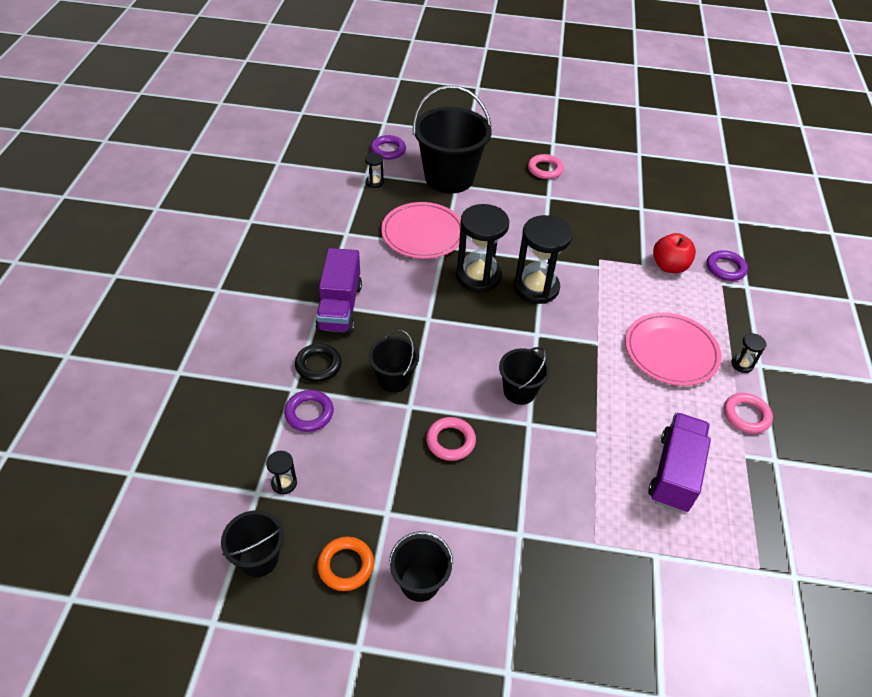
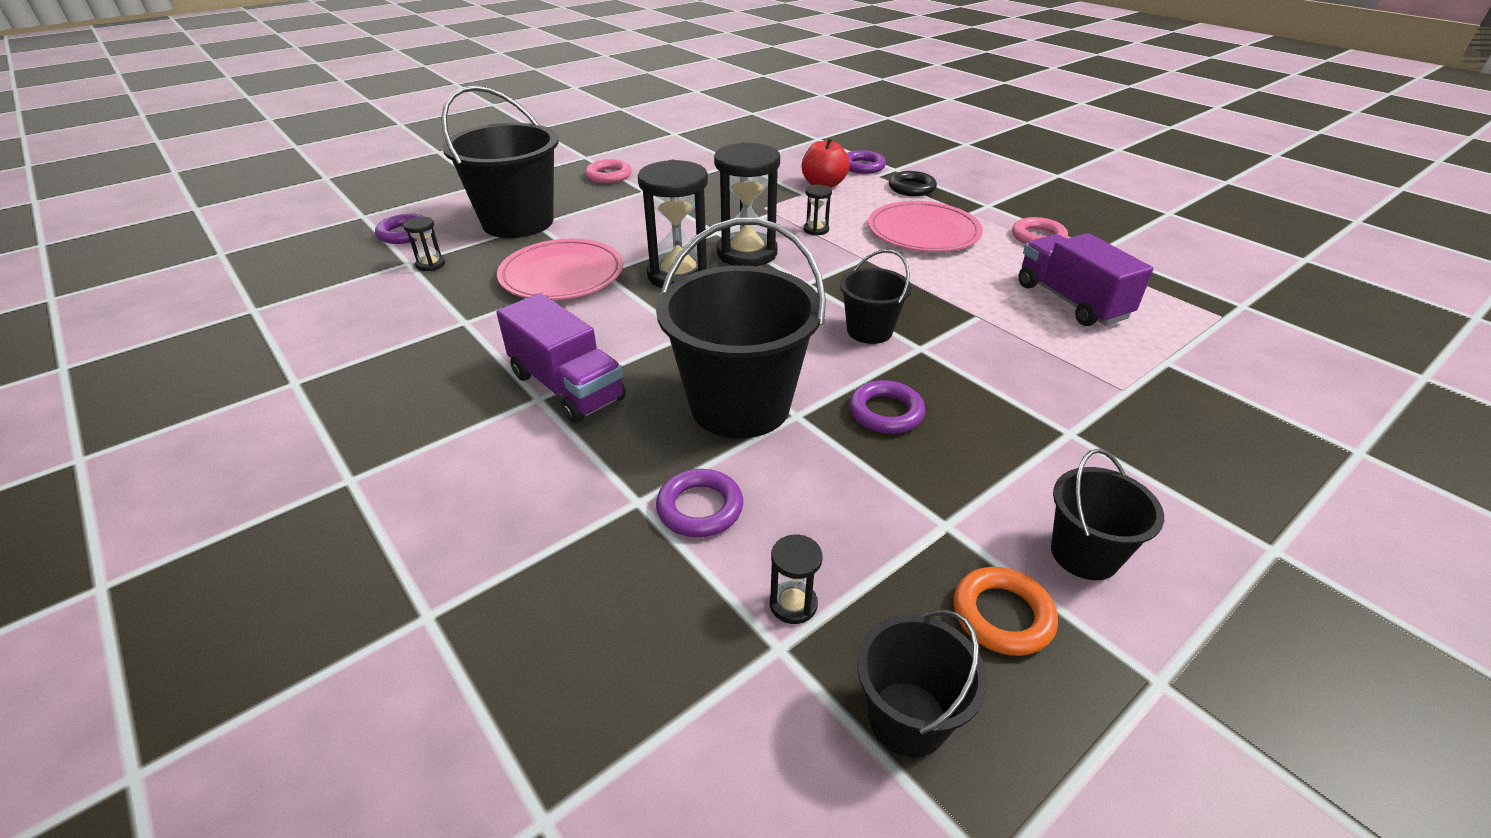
camera: 45 degrees left, 10 degrees down
(318, 365) = (631, 455): black ring -> black ring (911, 188)
(394, 379) = (740, 405): black bucket -> black bucket, size x1.93
(450, 441) = (885, 412): pink ring -> purple ring
(742, 364) = (978, 211): black hourglass -> black hourglass (816, 229)

